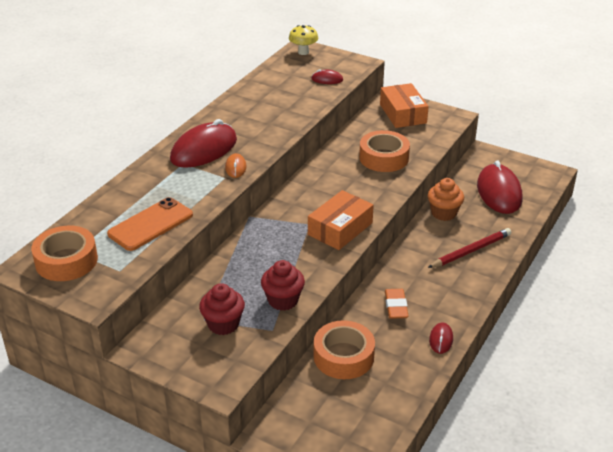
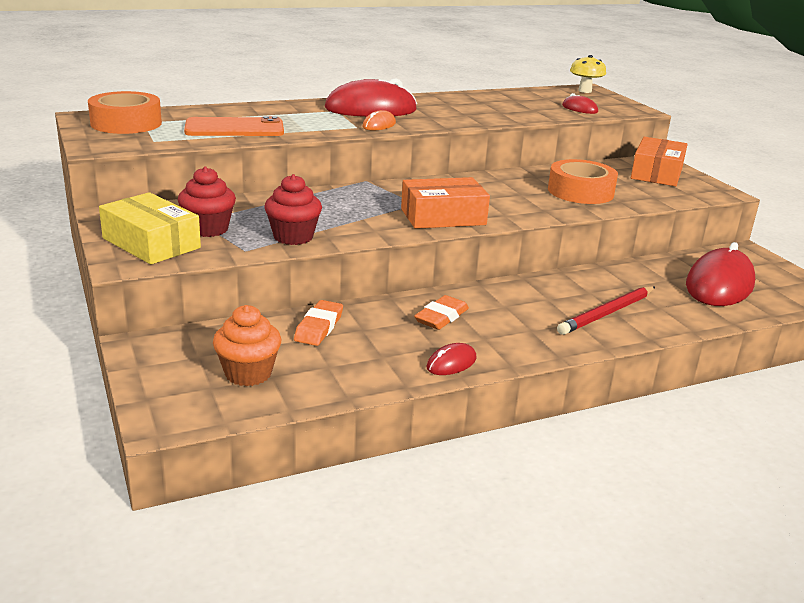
camera: 35 degrees right, 10 degrees down
(208, 359) = (151, 243): none -> yellow box
(343, 356) = (319, 327): orange tape -> orange eraser
(444, 213) = (617, 275): orange cupcake -> orange cupcake (248, 373)
(471, 251) = (607, 313): red pencil -> red pencil turned 135 degrees clockwise

